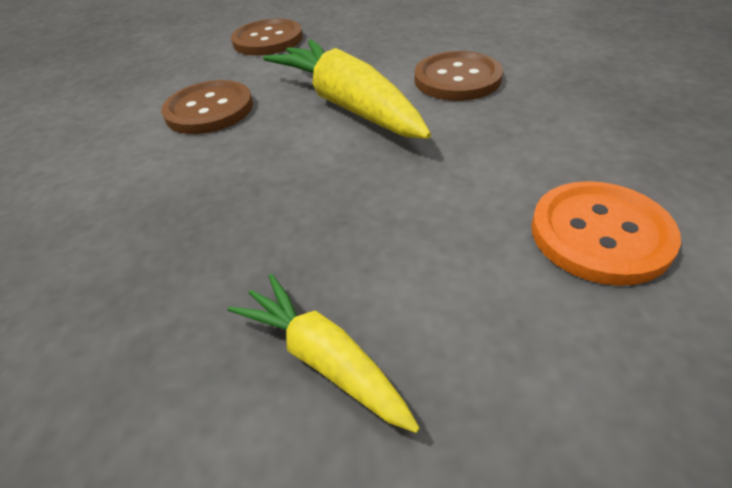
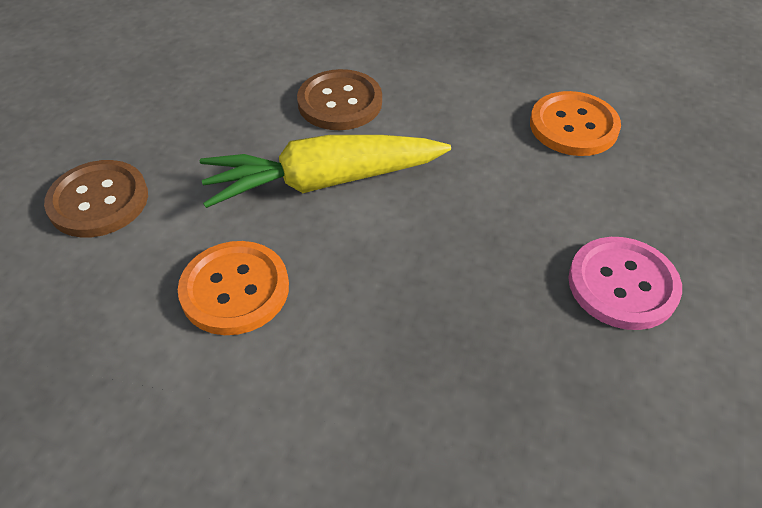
camera: 70 degrees left, 5 degrees up
(209, 110) = (235, 289): brown button -> orange button
(324, 358) = (622, 285): yellow carrot -> pink button

